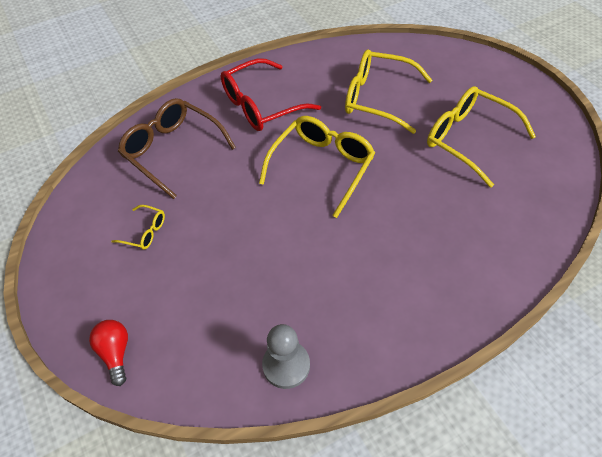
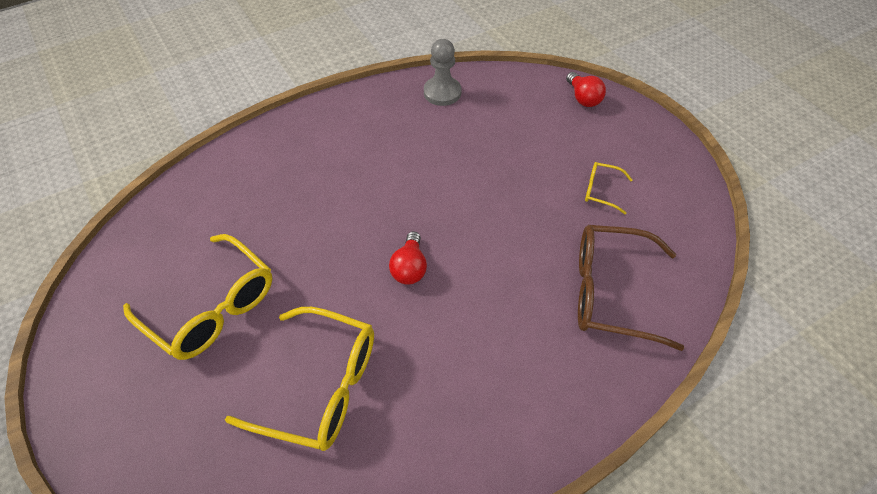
camera: 175 degrees right, 0 degrees up
(172, 150) = (610, 292): brown glasses -> brown glasses turned 150 degrees clockwise
(261, 105) = (502, 373): red glasses -> none
(322, 166) = (409, 268): yellow glasses -> red light bulb

